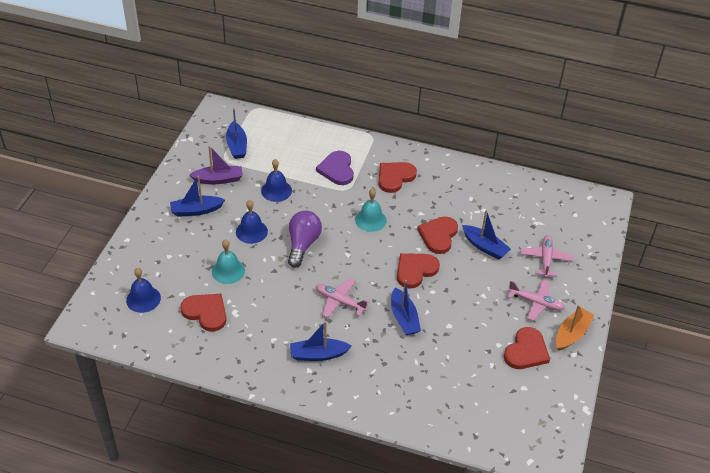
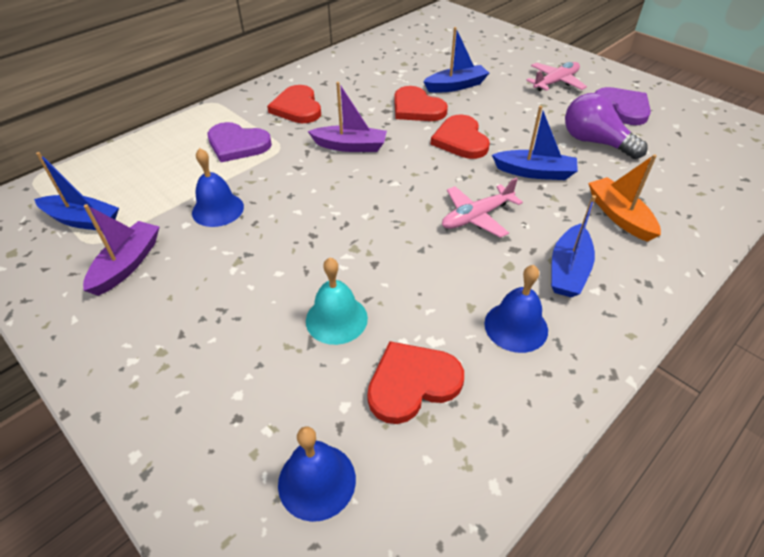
camera: 60 degrees left, 0 degrees up
(196, 210) = (165, 316): blue boat -> none
(251, 231) = (274, 262): blue bell -> blue bell (516, 326)
(303, 244) = (345, 217): purple light bulb -> purple light bulb (595, 142)
(370, 220) = (350, 146): turquoise bell -> purple boat
(526, 351) = (623, 108): red heart -> purple heart
(545, 259) = (498, 60): pink plane -> none
(572, 334) = (608, 77): orange boat -> orange boat (619, 216)

